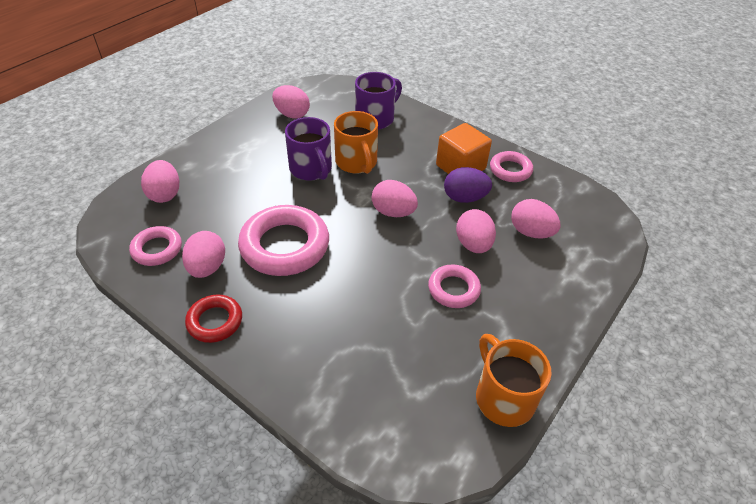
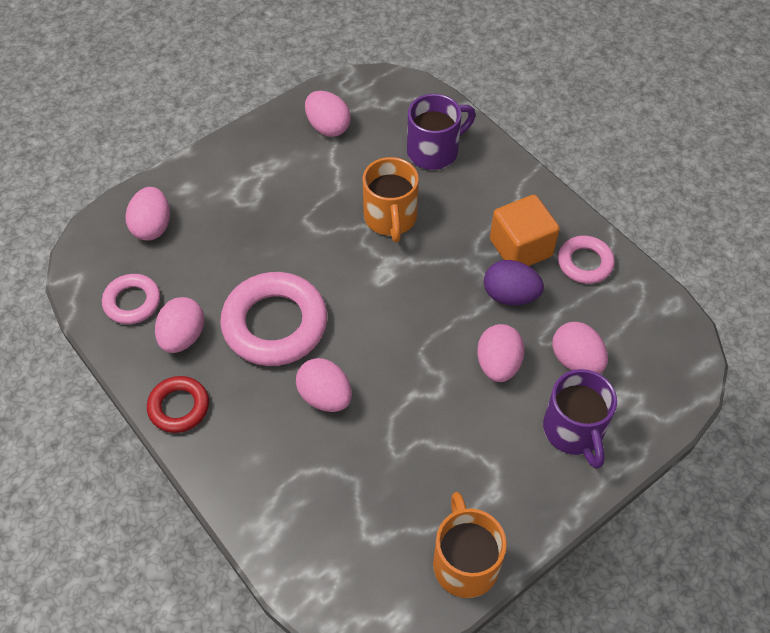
camera: 15 degrees right, 10 degrees up
(311, 169) = (331, 219): purple mug -> purple mug (574, 431)
(393, 212) = (415, 300): pink egg -> pink egg (325, 397)
(453, 289) = (454, 420): pink ring -> none

